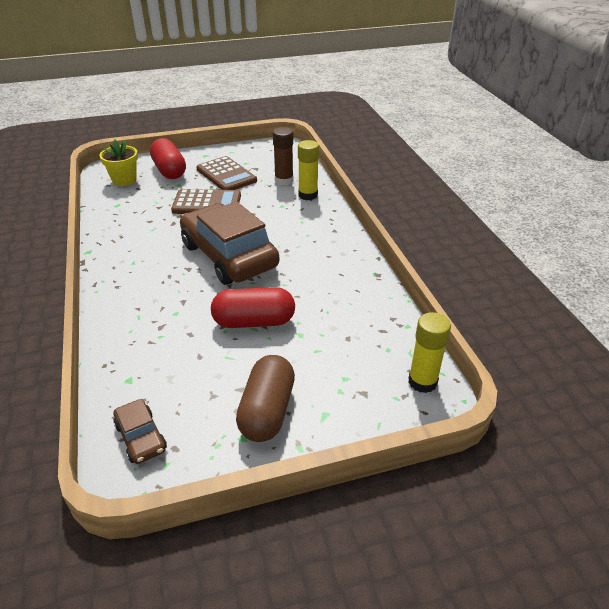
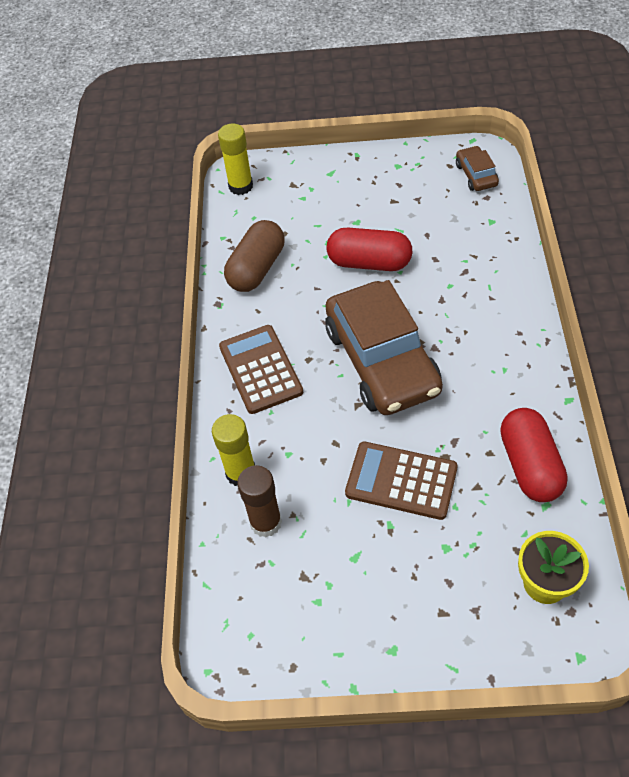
camera: 160 degrees left, 15 degrees up
(169, 170) = (463, 601): red capsule -> red capsule (530, 465)
(226, 175) = (360, 562): brown calculator -> brown calculator (260, 369)
(267, 411) = (375, 181): brown capsule -> brown capsule (257, 269)

